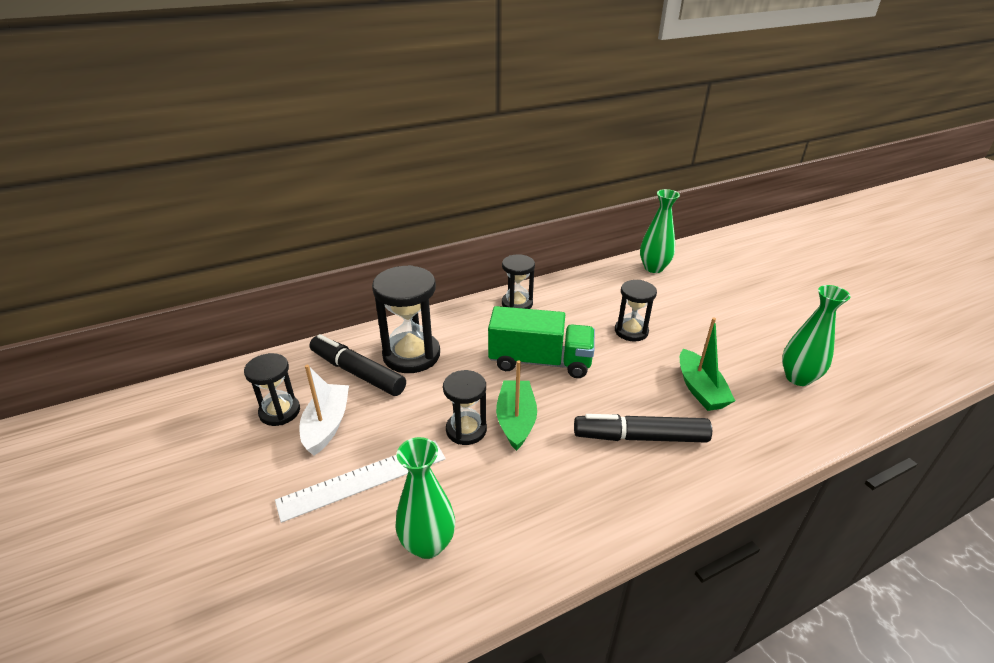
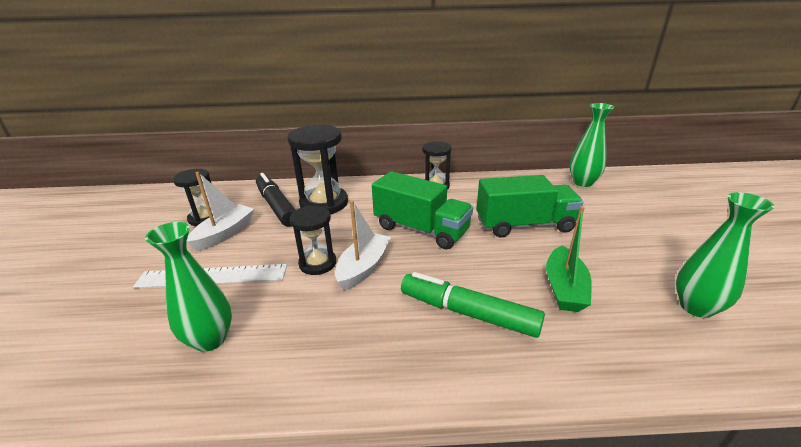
camera: 25 degrees right, 5 degrees down
(516, 420) = (363, 267): green boat -> white boat
(631, 331) = (524, 225): black hourglass -> green truck
(640, 437) = (468, 313): black marker -> green marker

